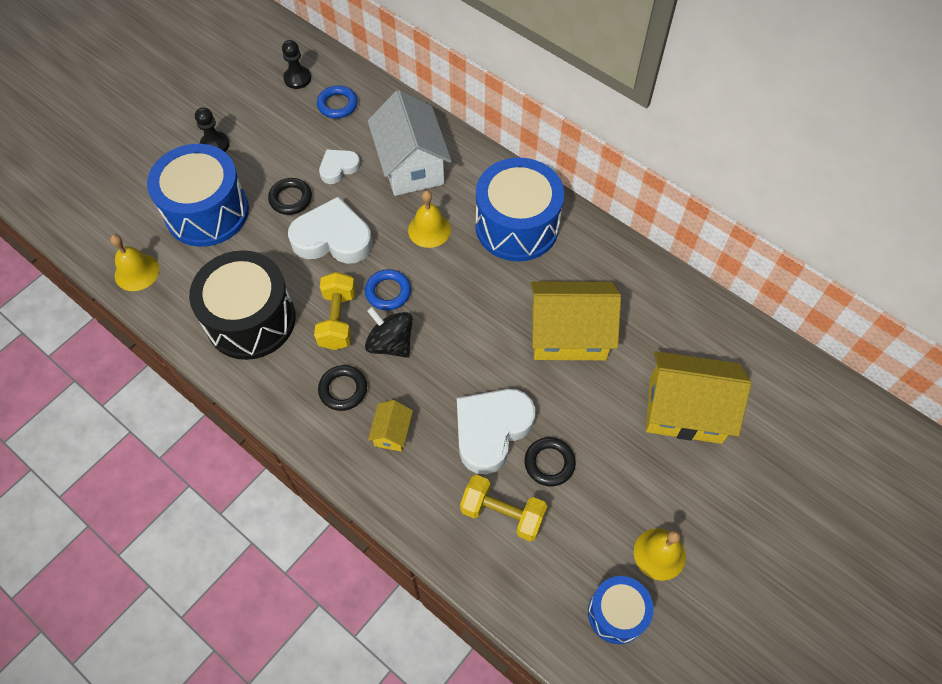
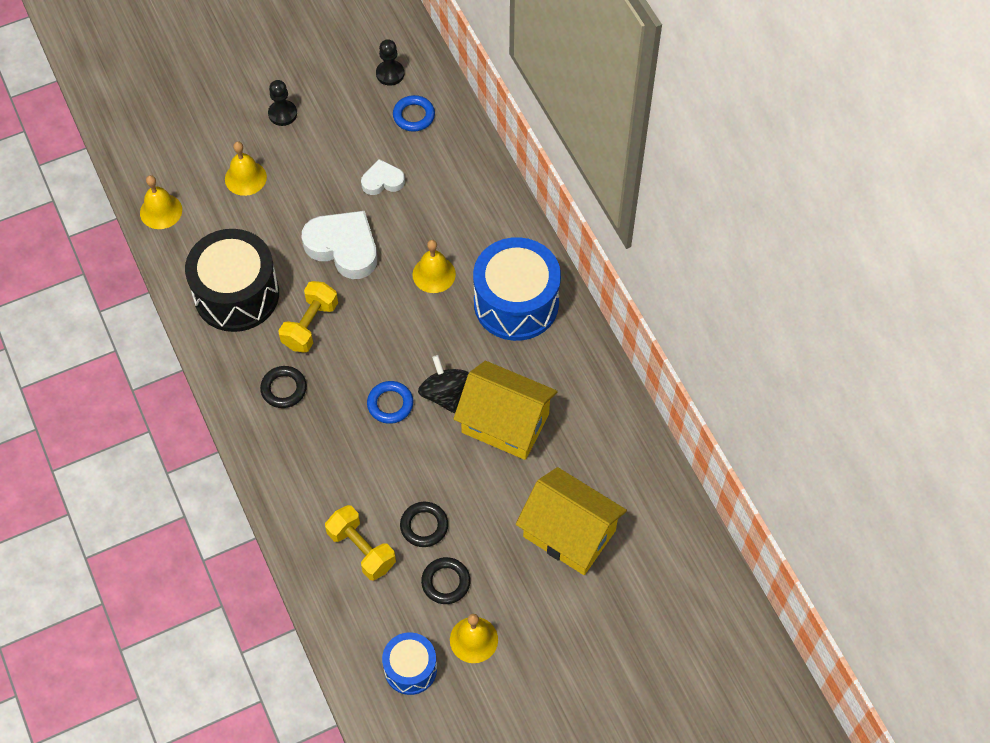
camera: 25 degrees right, 0 degrees up
(207, 212) = (245, 178): blue drum -> yellow bell
(290, 199) = (325, 194): black ring -> black ring (446, 582)
(388, 292) = (366, 318): blue ring -> blue ring (390, 404)
(390, 343) = (345, 365): black spinning top -> black spinning top (445, 394)
(392, 432) = (306, 443): yellow house -> none
(411, 165) = (450, 205): white house -> none
(491, 430) = (390, 477): white heart -> none

